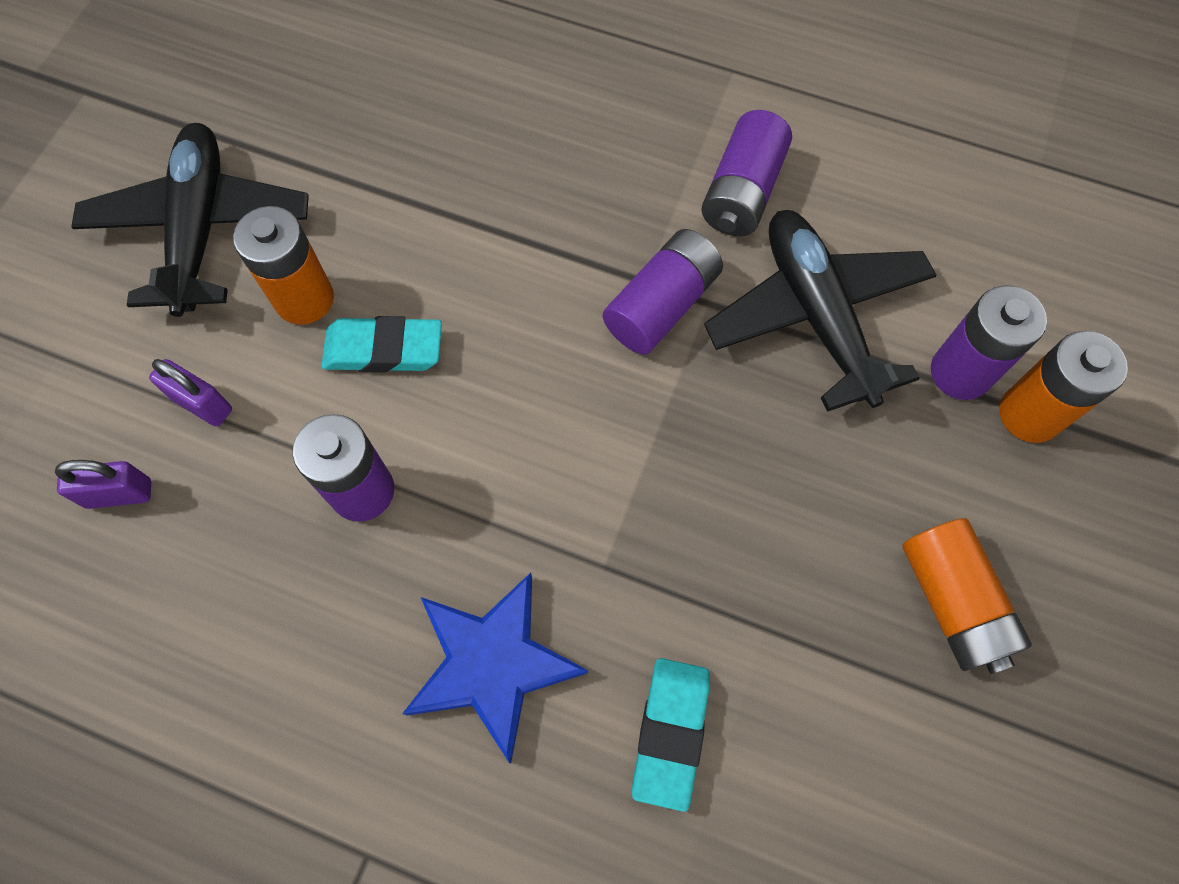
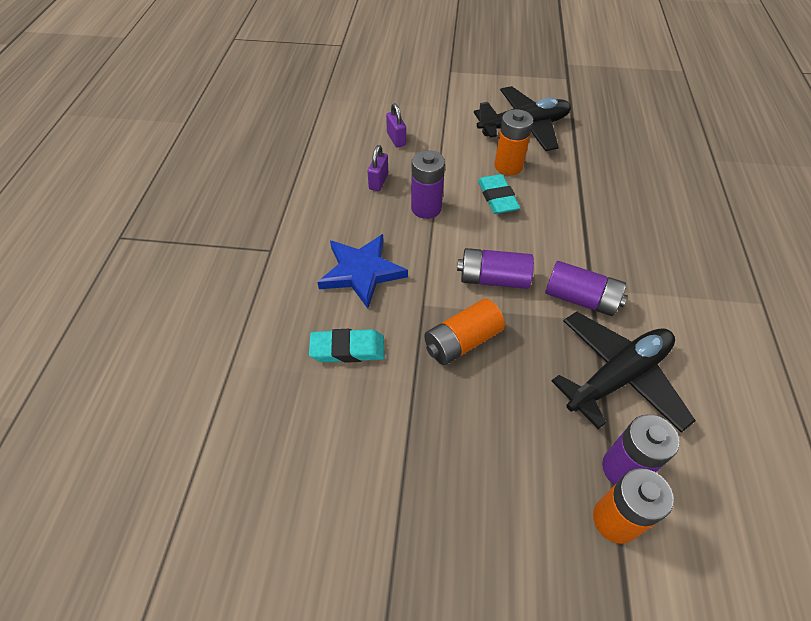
camera: 75 degrees right, 15 degrees down
(202, 404) = (444, 150): purple padlock -> purple padlock (378, 181)
(742, 192) = (678, 323): purple battery -> purple battery (493, 279)
(952, 602) = (463, 483): orange battery -> orange battery (462, 341)

